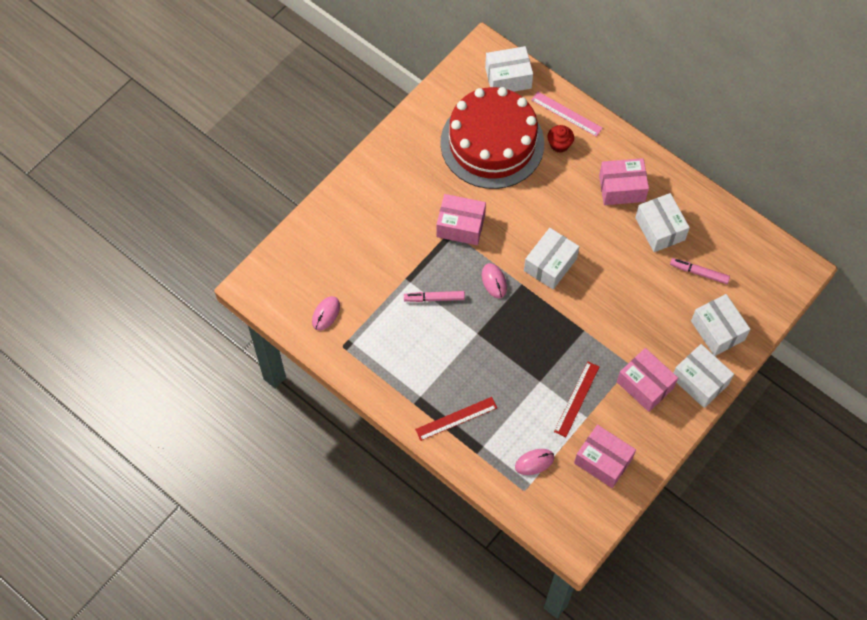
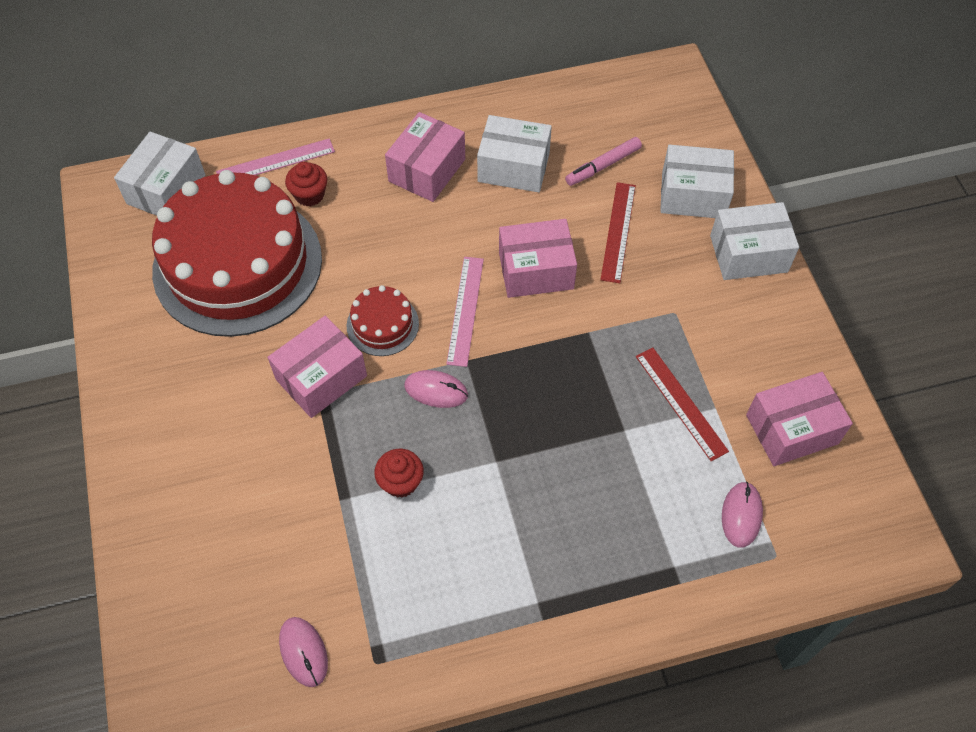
camera: 55 degrees left, 5 degrees down
(434, 298) = (401, 482): pink marker -> red cupcake
(456, 418) = (607, 575): red ruler -> red ruler (618, 231)
(511, 232) = (382, 324): none -> red cake
(550, 264) = (465, 310): white box -> pink ruler
(645, 385) = (714, 314): pink box -> pink box (536, 270)

